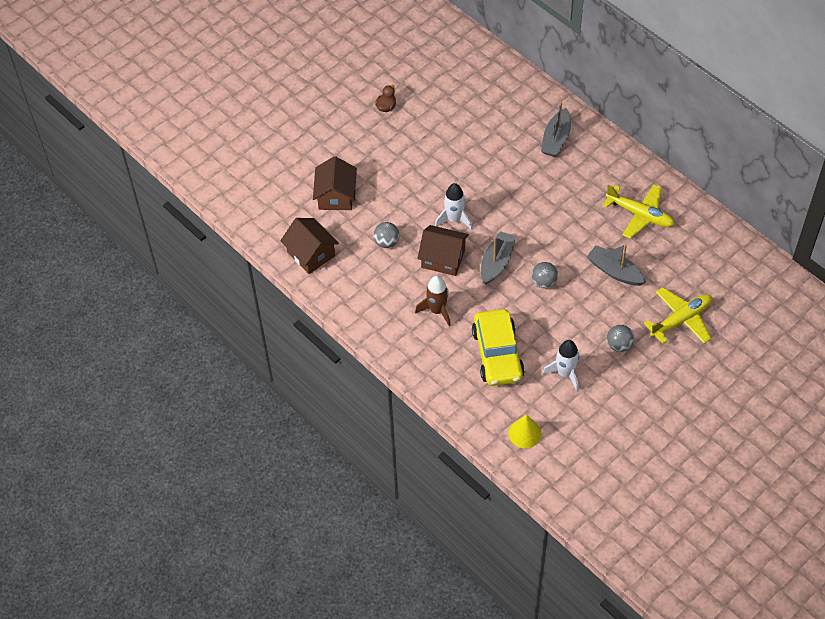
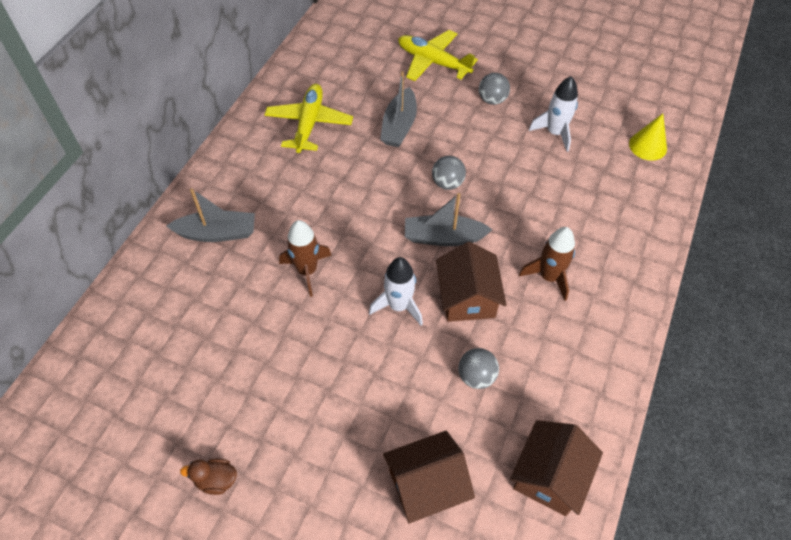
camera: 115 degrees left, 0 degrees up
(497, 354) = (569, 197): yellow car -> none
(503, 179) = (307, 271): none -> brown rocket

